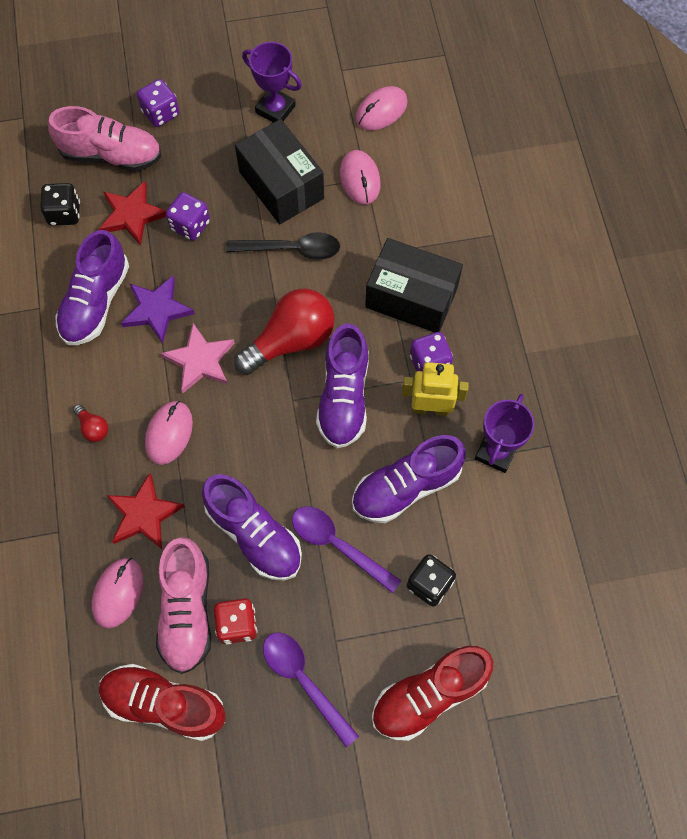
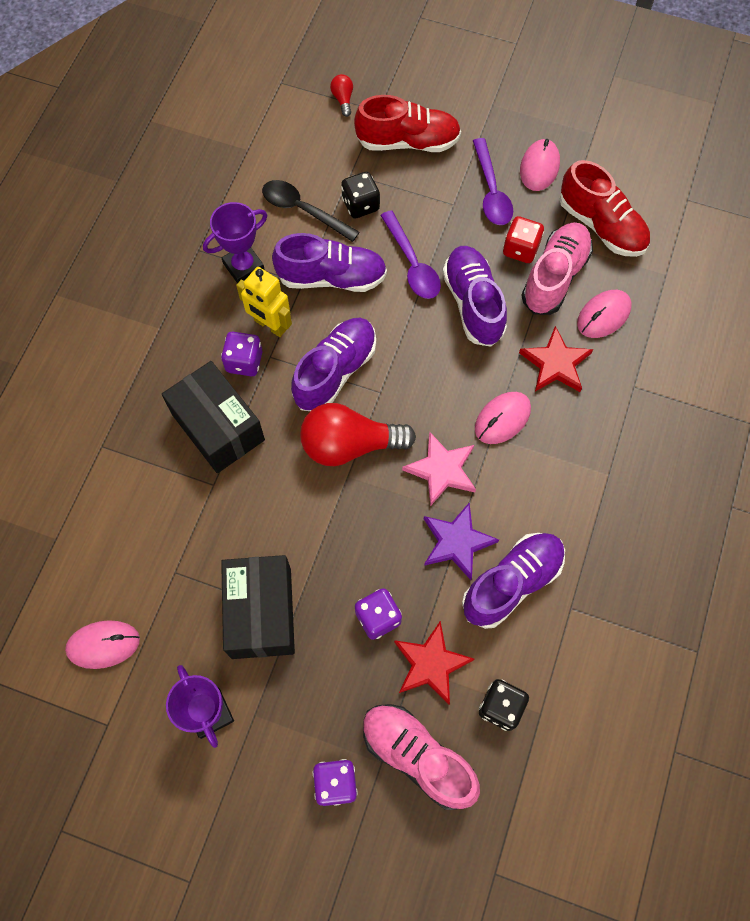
camera: 150 degrees left, 0 degrees up
(93, 427) = (567, 459): red light bulb -> red light bulb (343, 99)
(292, 249) = (294, 534): black spoon -> black spoon (303, 210)
(360, 179) = (180, 575): pink mouse -> pink mouse (539, 167)

